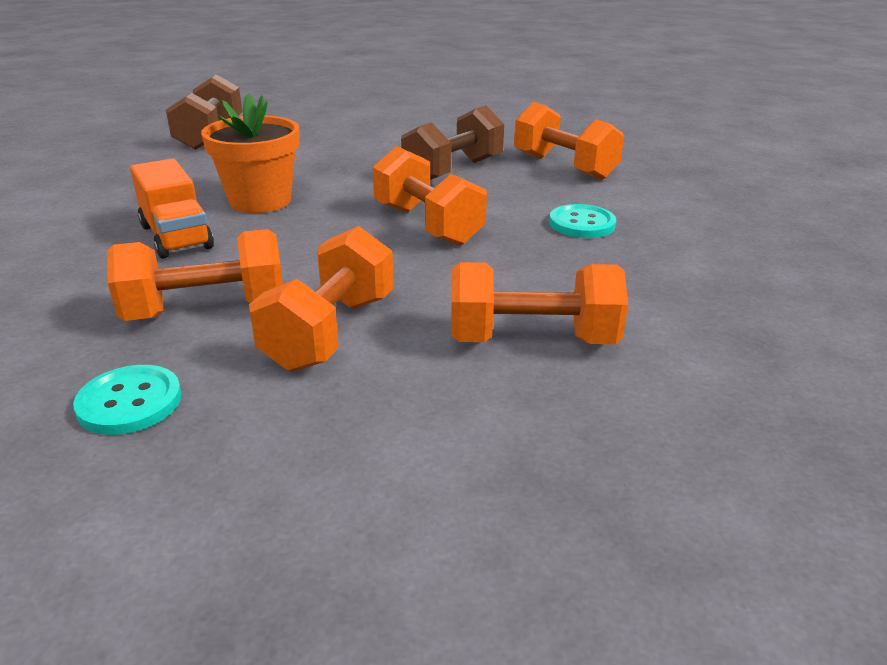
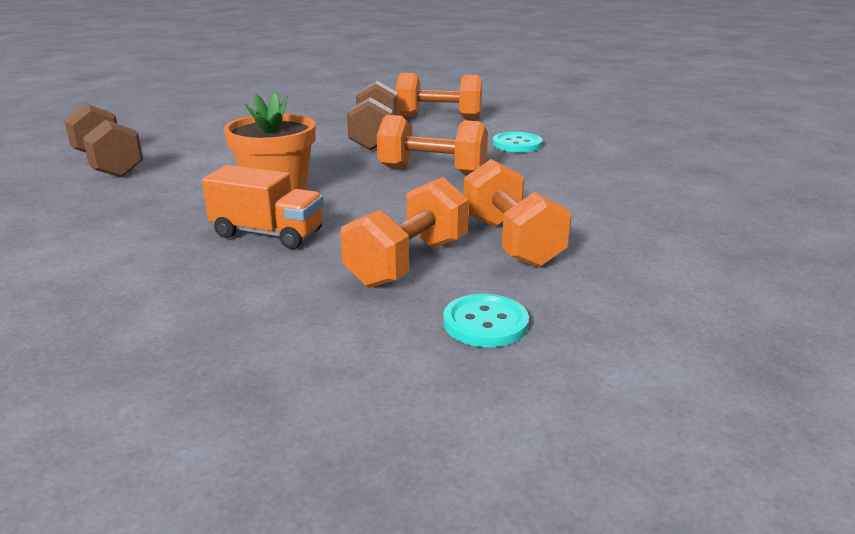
camera: 40 degrees left, 5 degrees down
(531, 340) = (617, 205): orange dumbbell -> none

